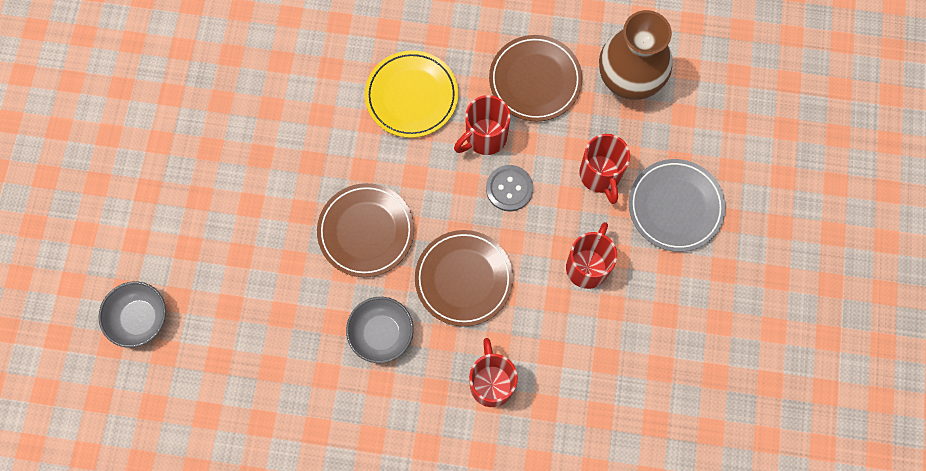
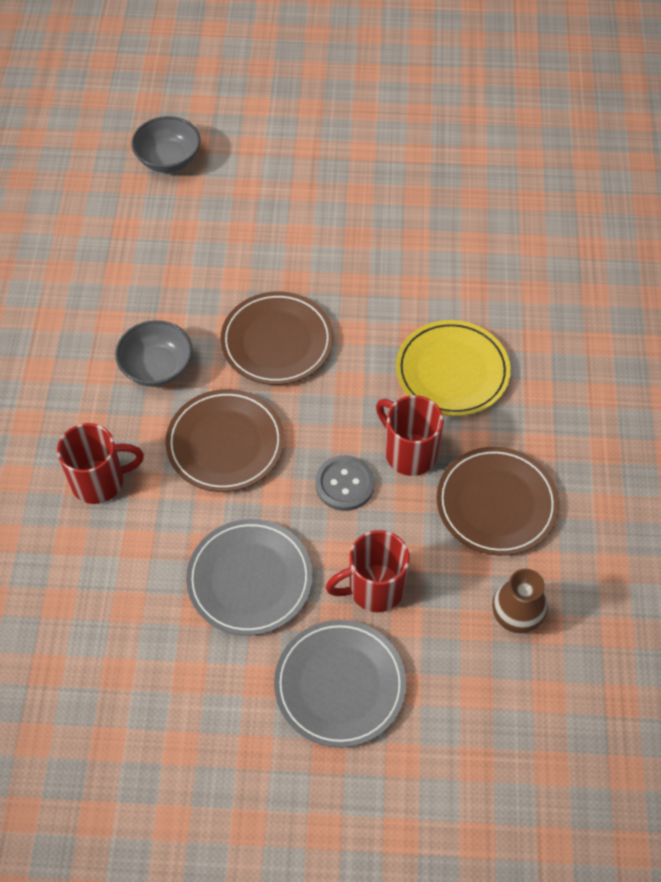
camera: 85 degrees right, 15 degrees down
(587, 266) = (250, 579): red mug -> grey plate
(628, 81) = (515, 618): brown vase -> brown vase, size x0.56

